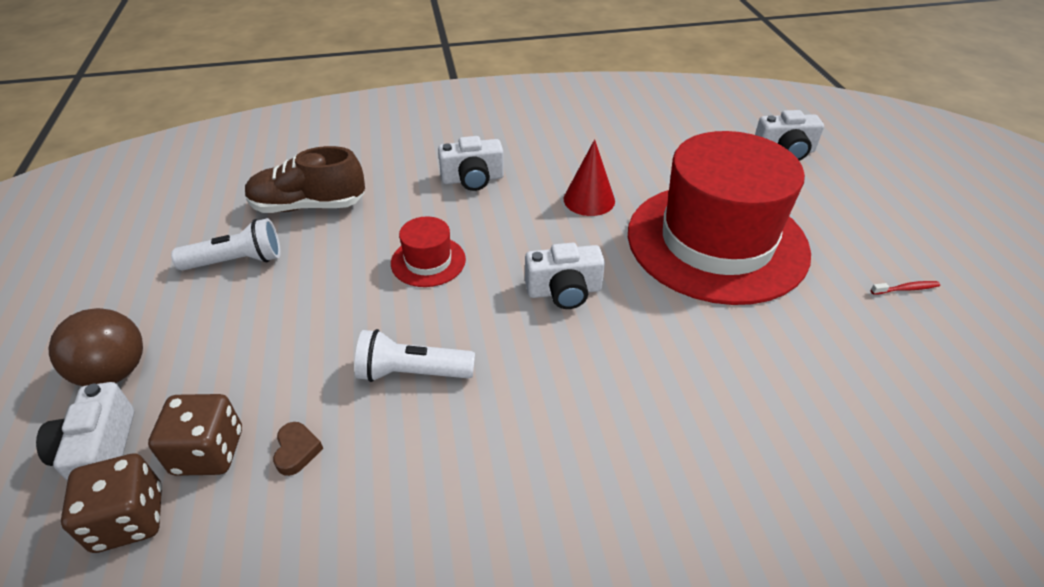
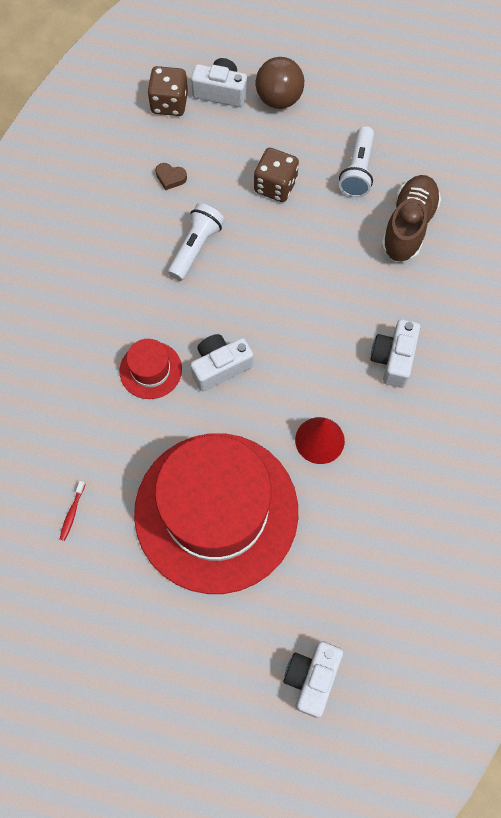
camera: 115 degrees right, 25 degrees up
(208, 452) = (193, 138): brown dice -> brown dice (275, 186)
(428, 261) = (298, 289): red hat -> red hat (150, 370)
(564, 291) = (220, 367): white camera -> white camera turned 45 degrees clockwise
(906, 289) = (90, 622): red toothbrush -> red toothbrush (72, 513)

